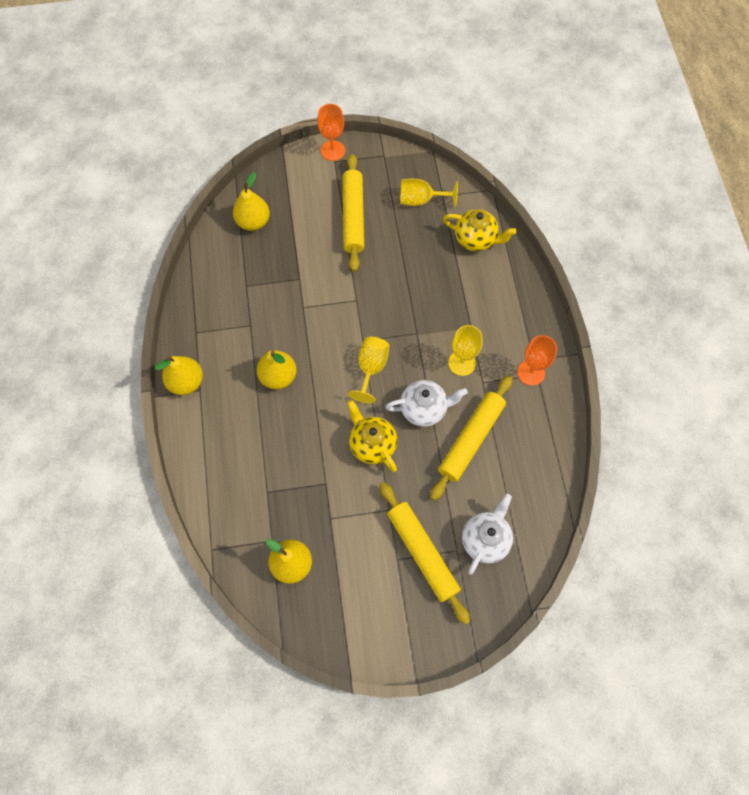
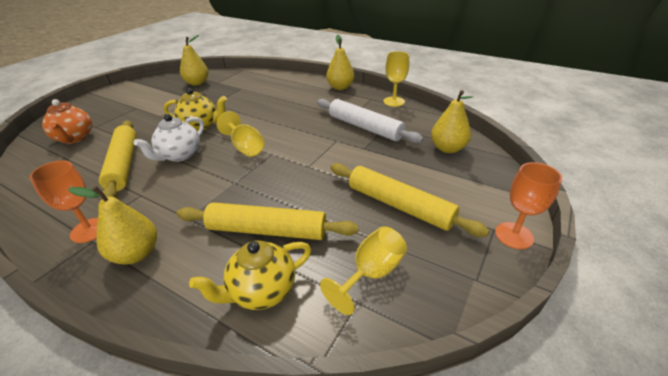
camera: 130 degrees right, 30 degrees down
(263, 299) = (364, 127): none -> white rolling pin
(278, 376) = (298, 113): yellow pear -> yellow pear (136, 254)
(422, 553) = (120, 116): yellow rolling pin -> yellow rolling pin (267, 230)
(462, 363) = (172, 192): yellow goblet -> yellow goblet (394, 101)
(485, 539) = (75, 138): white teapot -> orange teapot

